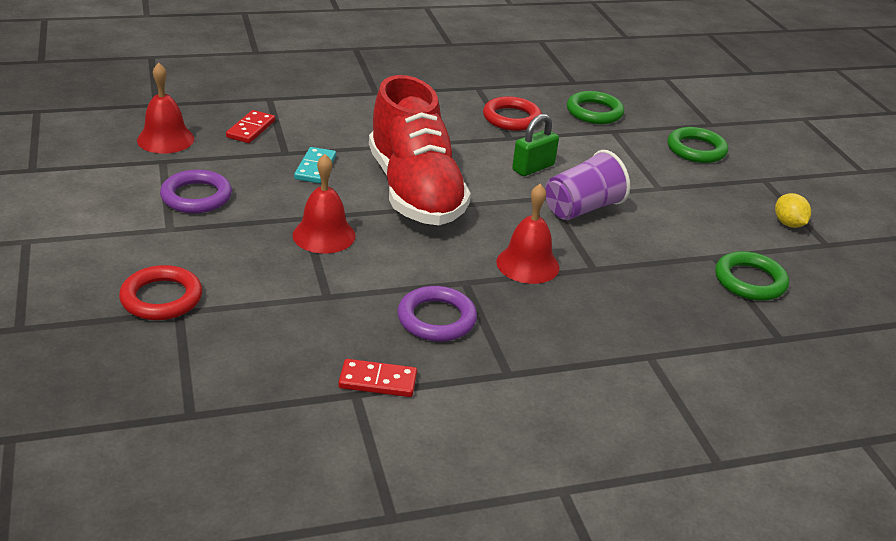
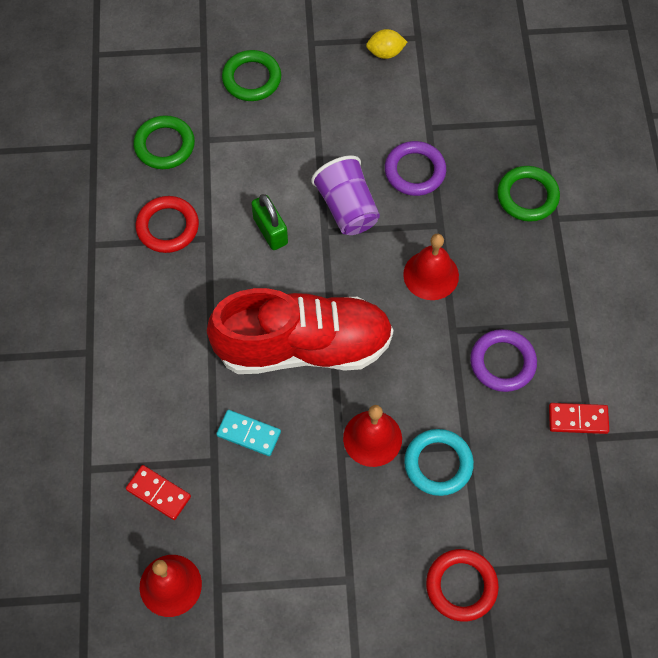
camera: 75 degrees left, 30 degrees up
(196, 196) = (293, 553): purple ring -> purple ring (415, 171)
(302, 277) = (438, 464): none -> turquoise ring
(377, 381) = (578, 419): red domino -> red domino turned 75 degrees clockwise
(750, 281) = (465, 114): green ring -> green ring (527, 196)

